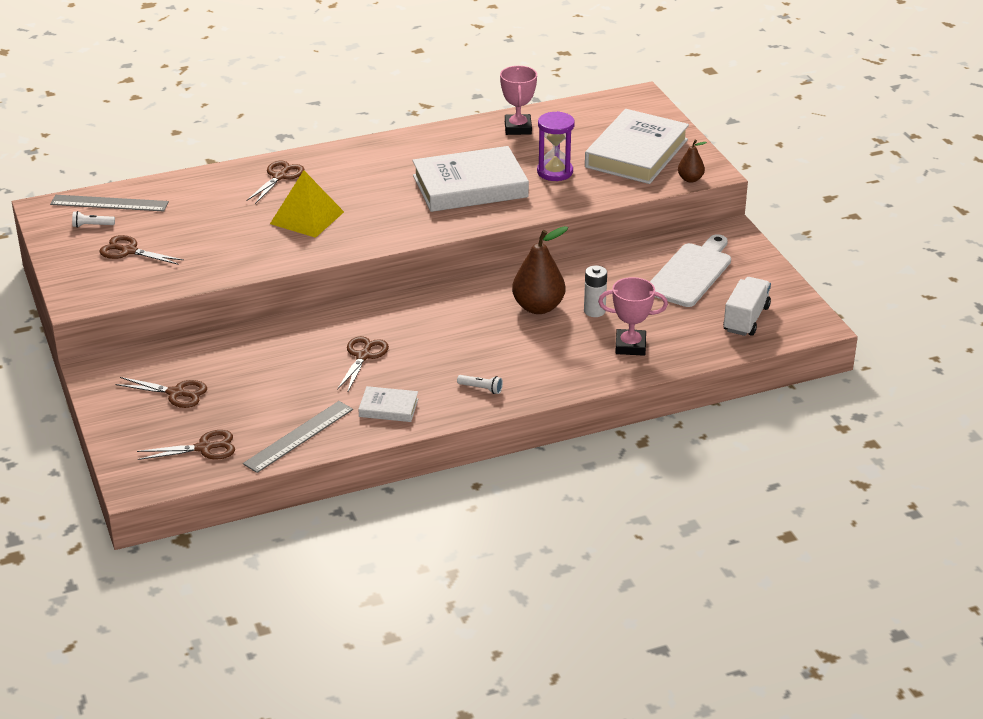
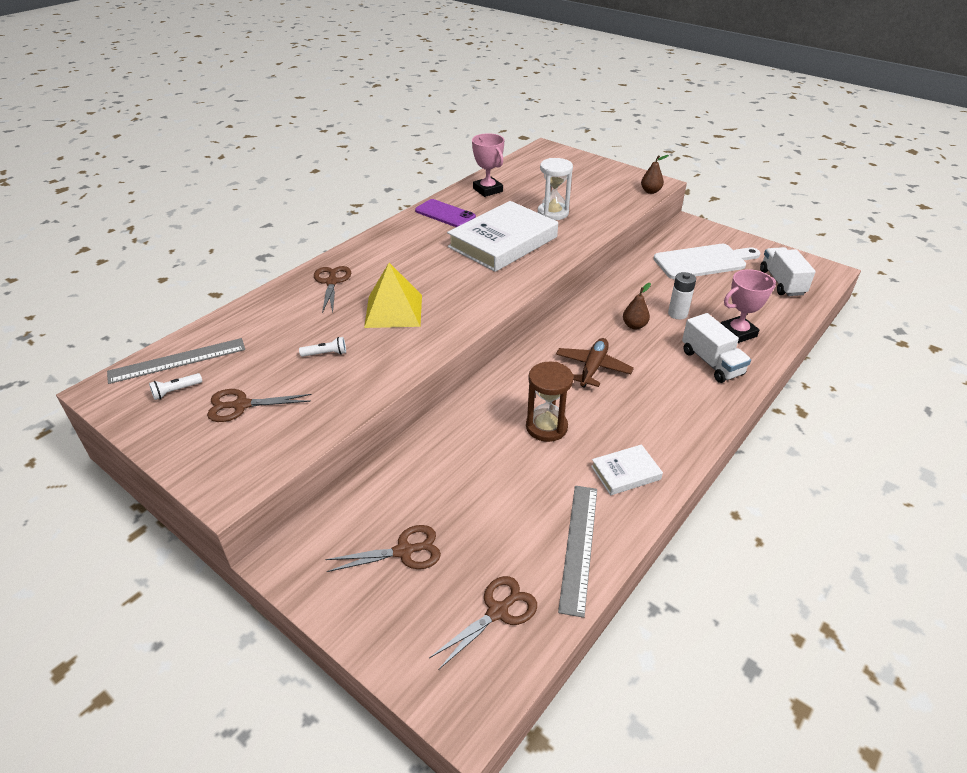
camera: 30 degrees left, 5 degrees up
(363, 356) = (546, 427): brown scissors -> brown hourglass
(446, 142) = (445, 214): none -> purple phone
(455, 328) = (593, 368): none -> brown plane
(481, 388) = (678, 417): white flashlight -> white flashlight (325, 354)
(538, 307) = (634, 325): brown pear -> brown pear, size x0.54
(555, 172) = (553, 213): purple hourglass -> white hourglass
(569, 360) = (711, 363): none -> white truck
(636, 153) = (592, 184): white book -> none
(691, 273) = (703, 261): white cutting board -> white cutting board turned 75 degrees clockwise

